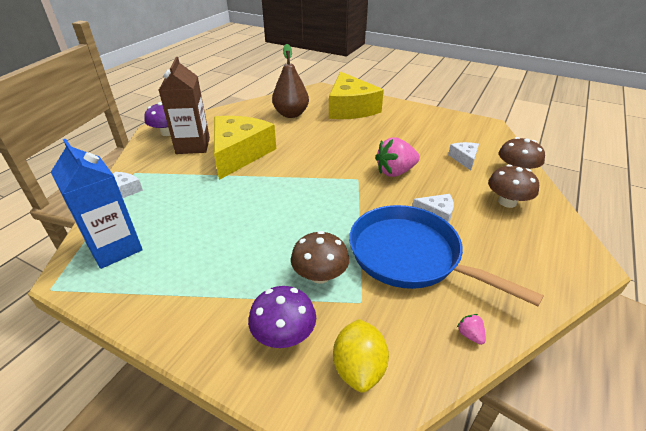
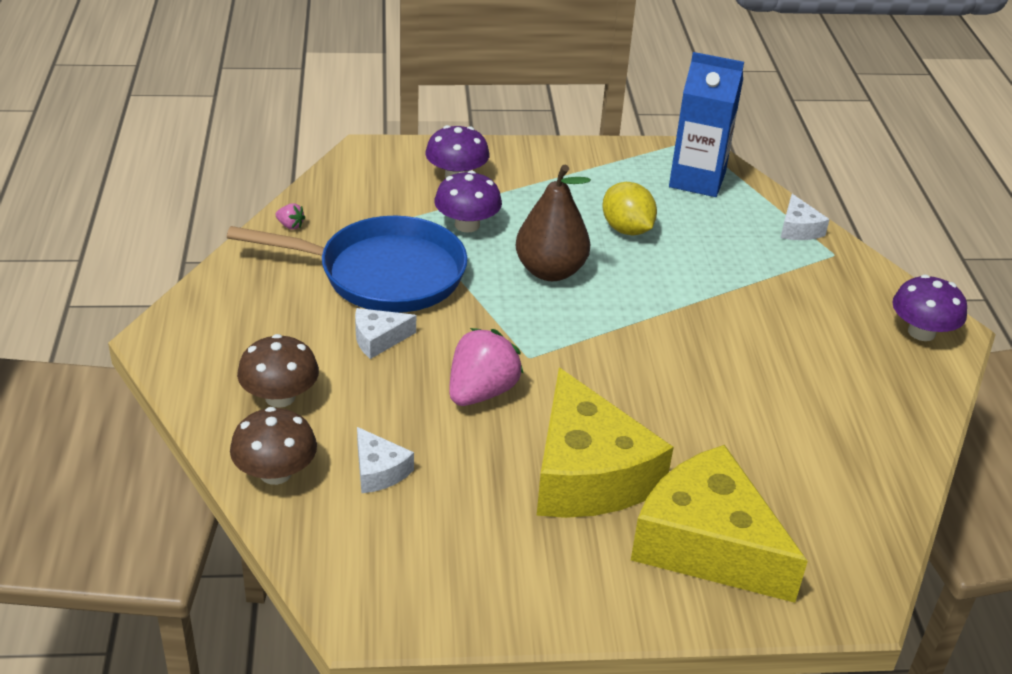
camera: 145 degrees right, 0 degrees up
(193, 146) = (839, 323): brown carton -> none
(239, 154) = (751, 335): yellow cheese -> yellow cheese (587, 474)
(291, 114) = (798, 467): brown pear -> brown pear (550, 271)
(320, 275) = (467, 225): brown mushroom -> purple mushroom
(359, 368) = (377, 177): yellow lemon -> yellow lemon (626, 229)

